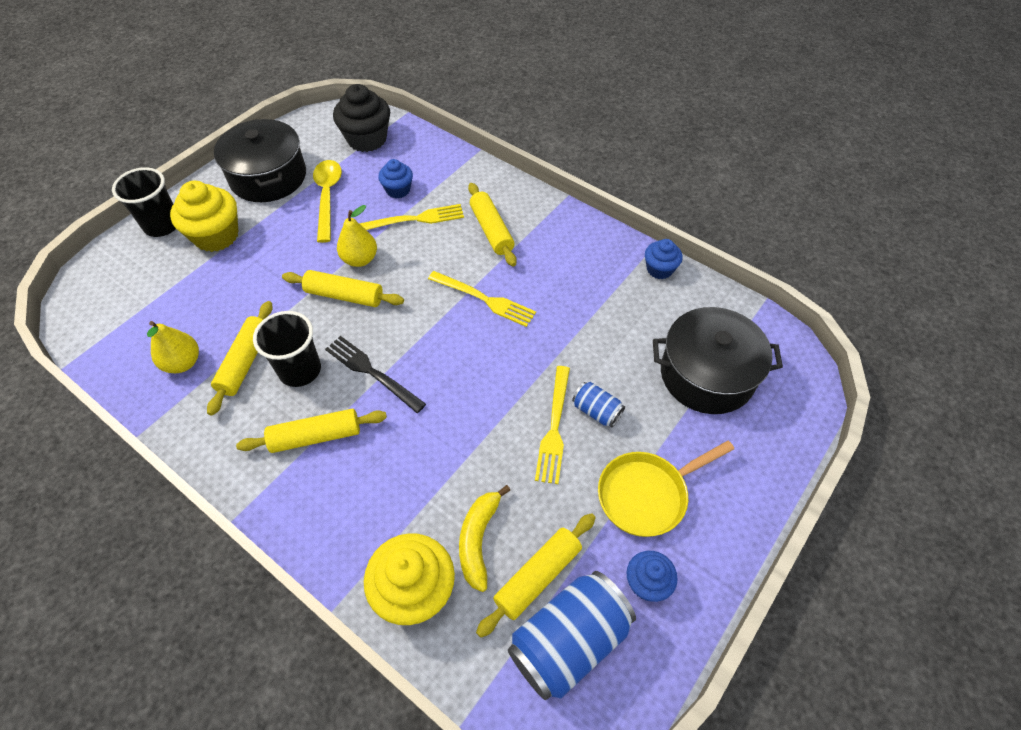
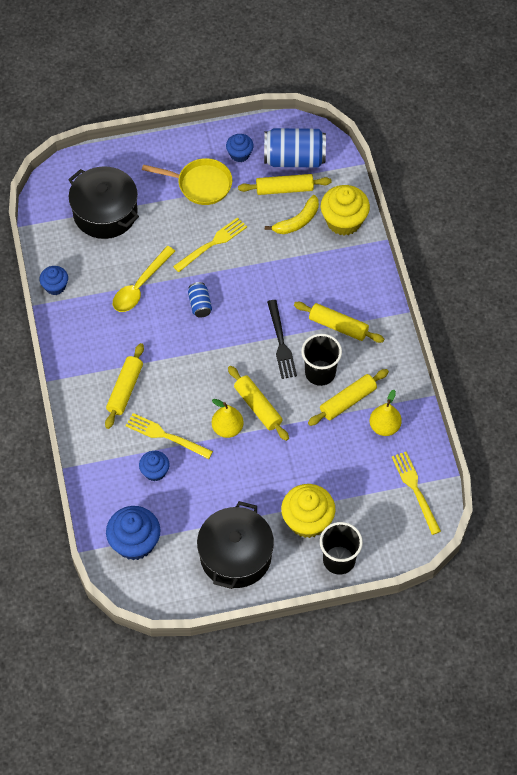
camera: 140 degrees left, 5 degrees up
(327, 197) = (208, 501): yellow spoon -> yellow spoon (140, 286)
(367, 139) = (135, 543): black cupcake -> blue cupcake
(485, 299) = (177, 342): yellow fork -> yellow fork (415, 489)
(596, 411) = (182, 236): blue can -> blue can (200, 305)

